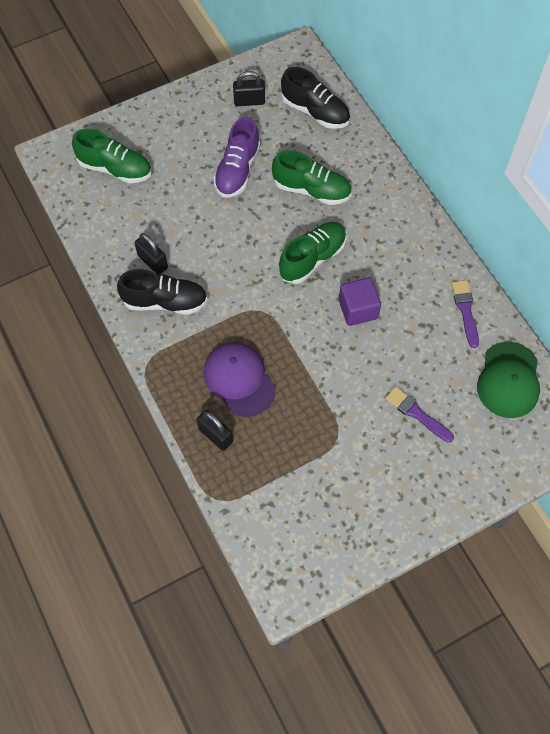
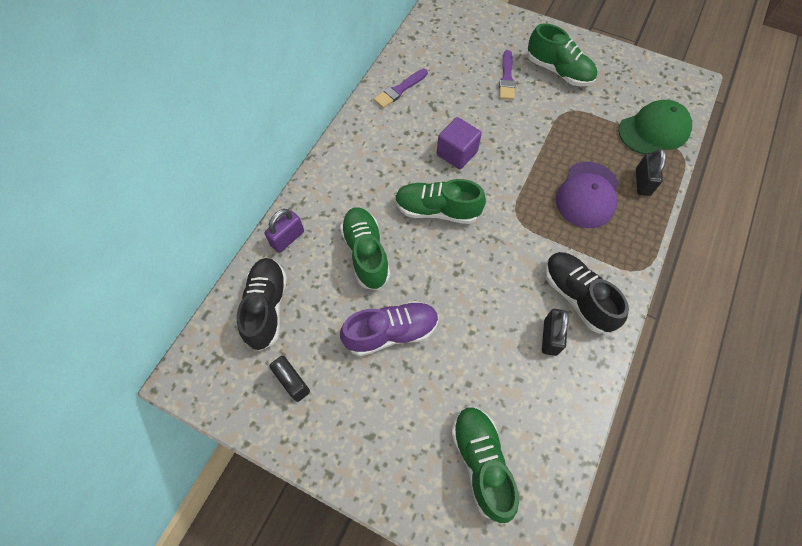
camera: 125 degrees left, 0 degrees up
(363, 149) = (287, 238): none -> purple padlock
(392, 470) = (558, 71): none -> green shoe
(508, 380) = (435, 44): green cap -> green cap (654, 130)

